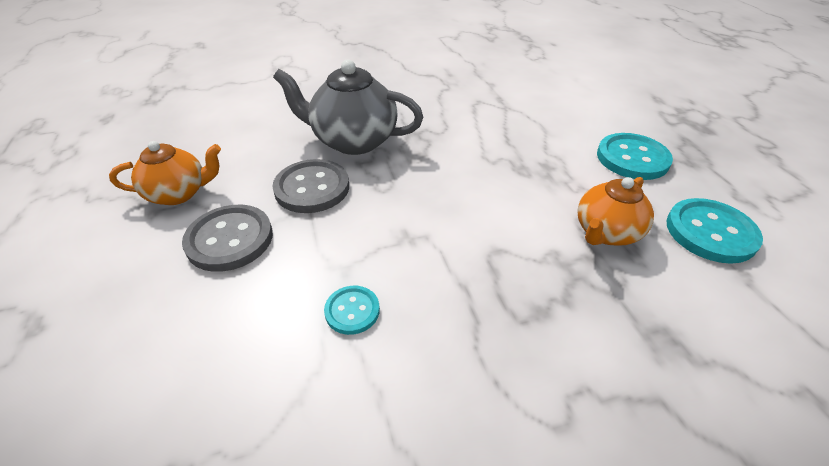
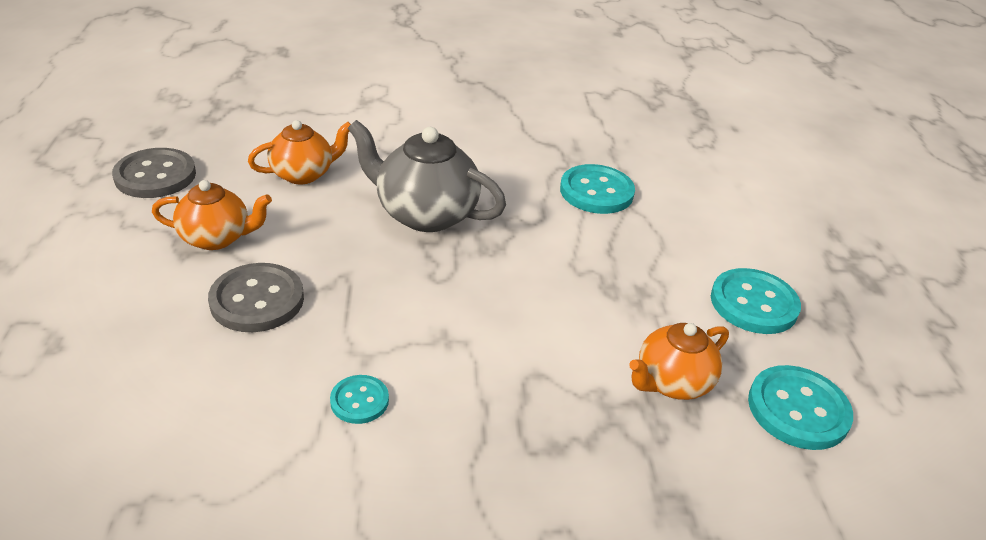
camera: 10 degrees right, 5 degrees down
(242, 129) = (303, 174): none -> orange teapot
(312, 188) = (360, 261): grey button -> grey button (155, 176)
(478, 101) = (596, 192): none -> turquoise button

